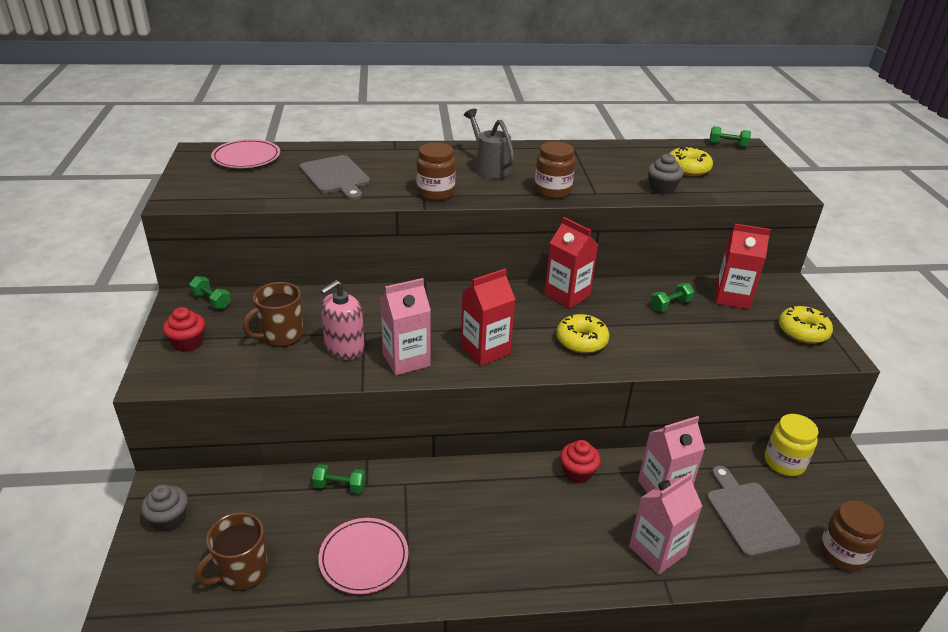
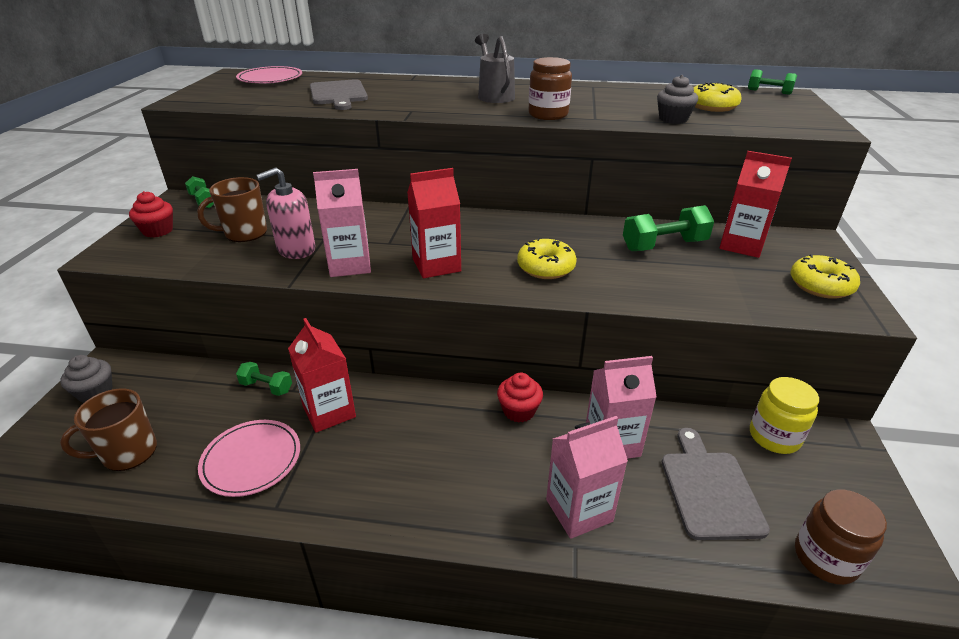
camera: 15 degrees right, 0 degrees up
(435, 193) = (425, 110): brown jar -> none
(567, 295) = (551, 227): red carton -> red carton (329, 412)
(670, 305) = (664, 245): green dumbbell -> green dumbbell, size x1.68

